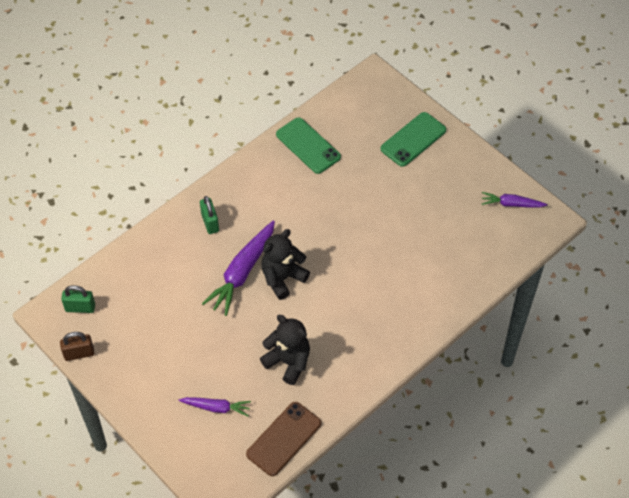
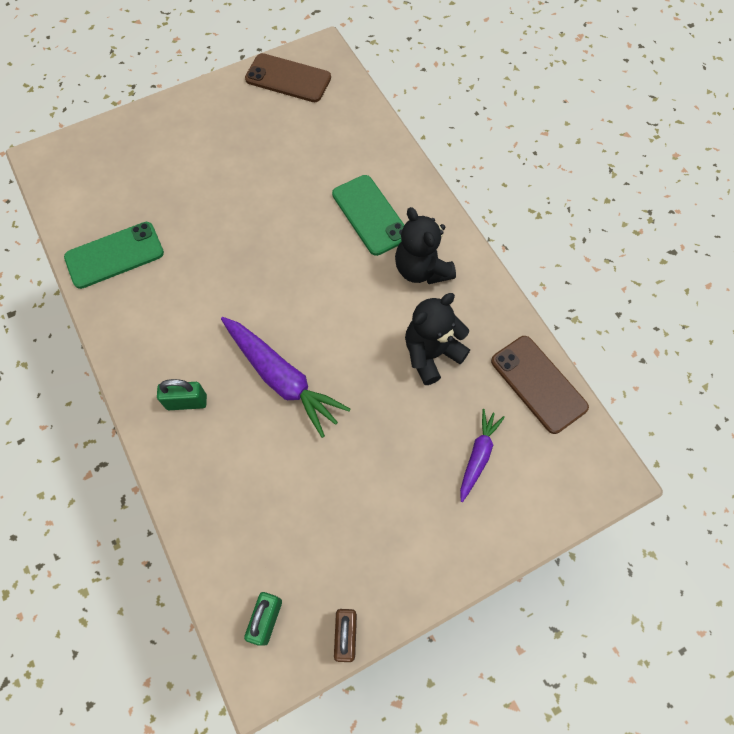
camera: 75 degrees left, 10 degrees up
(282, 278) = (307, 332): black teddy bear -> black teddy bear (421, 269)
(413, 139) = (158, 143): green phone -> green phone (370, 215)
(512, 204) = (288, 78): purple carrot -> brown phone

